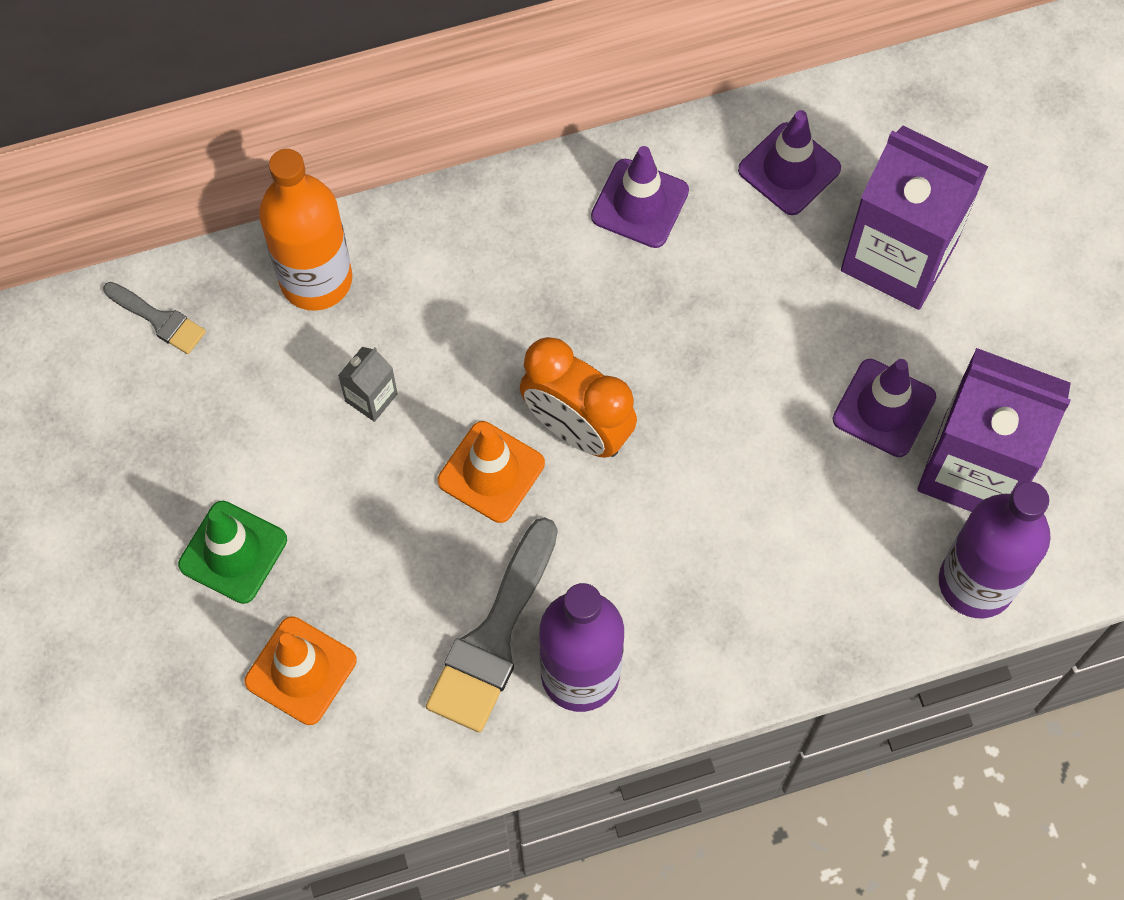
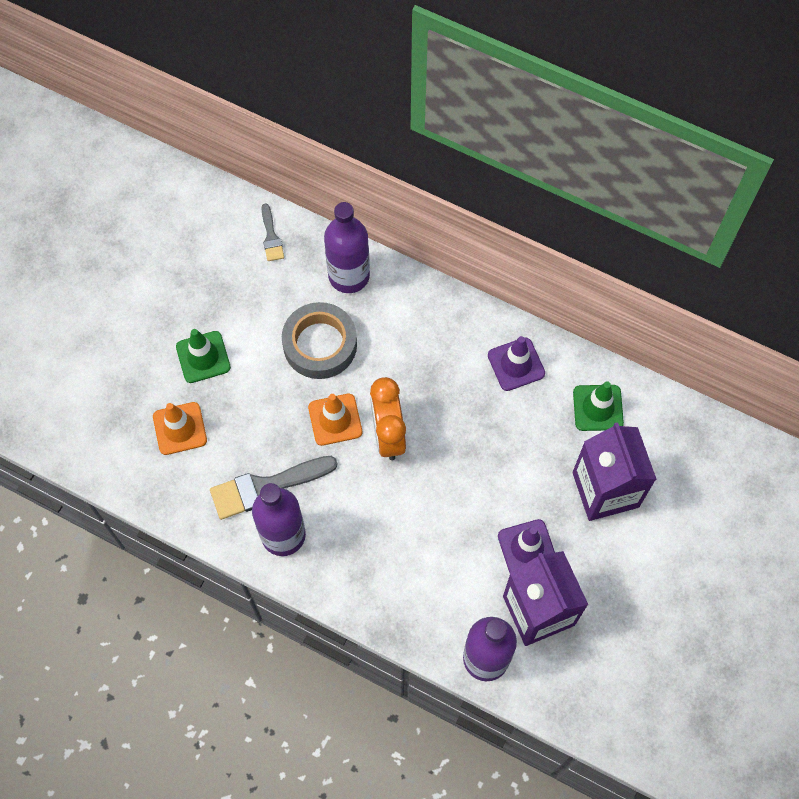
camera: 45 degrees right, 0 degrees up
(316, 279) = (349, 276): orange bottle -> purple bottle
(371, 397) = (320, 344): grey carton -> grey tape
(789, 169) = (598, 408): purple traffic cone -> green traffic cone

